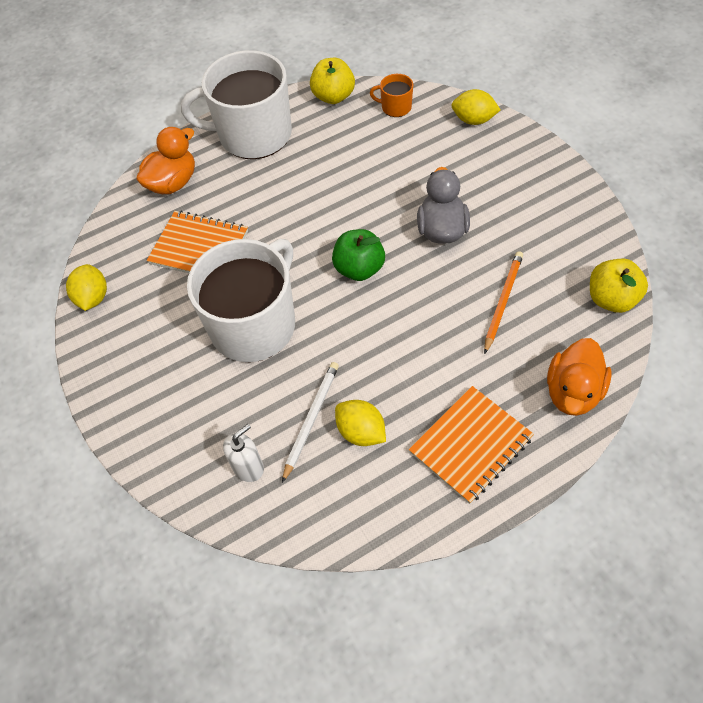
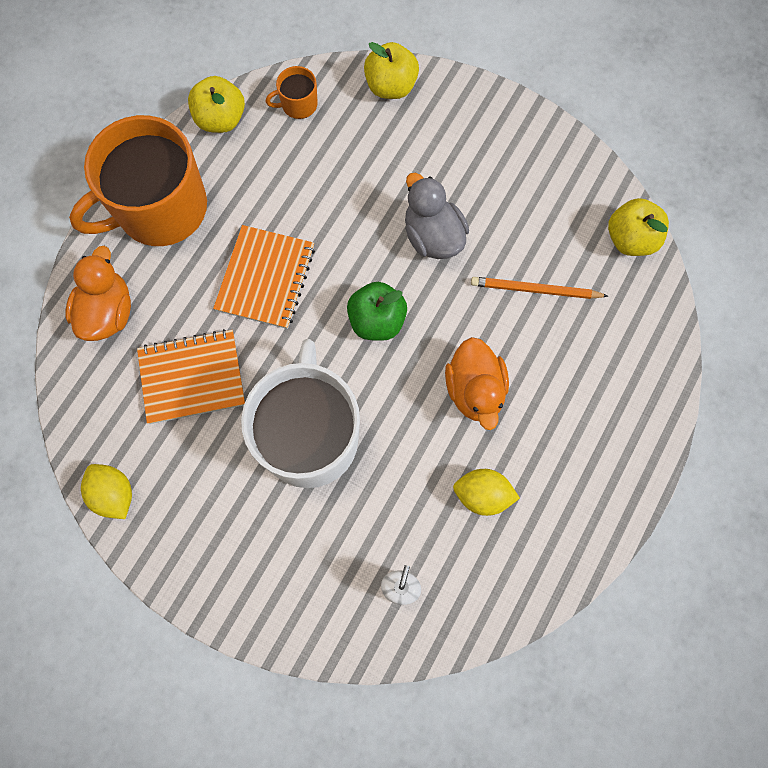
camera: 35 degrees left, 15 degrees up
(253, 134) = (160, 209): white mug -> orange mug
(311, 419) = (429, 508): white pencil -> none
(471, 445) = (587, 455): orange notebook -> orange notebook (265, 278)
(473, 120) = (391, 86): yellow lemon -> yellow apple
(502, 301) = (535, 290): orange pencil -> orange pencil turned 75 degrees counterclockwise
(572, 392) = (646, 354): orange duck -> orange duck (475, 390)

